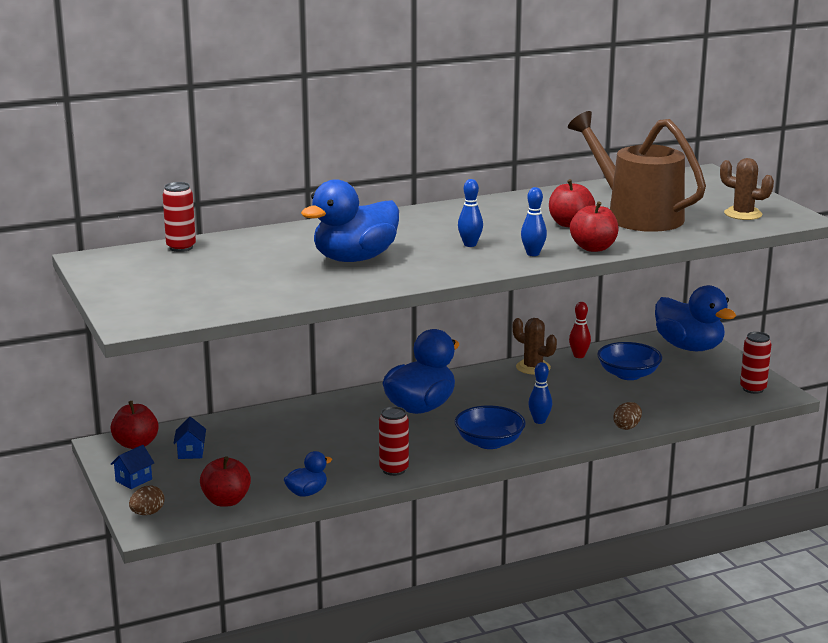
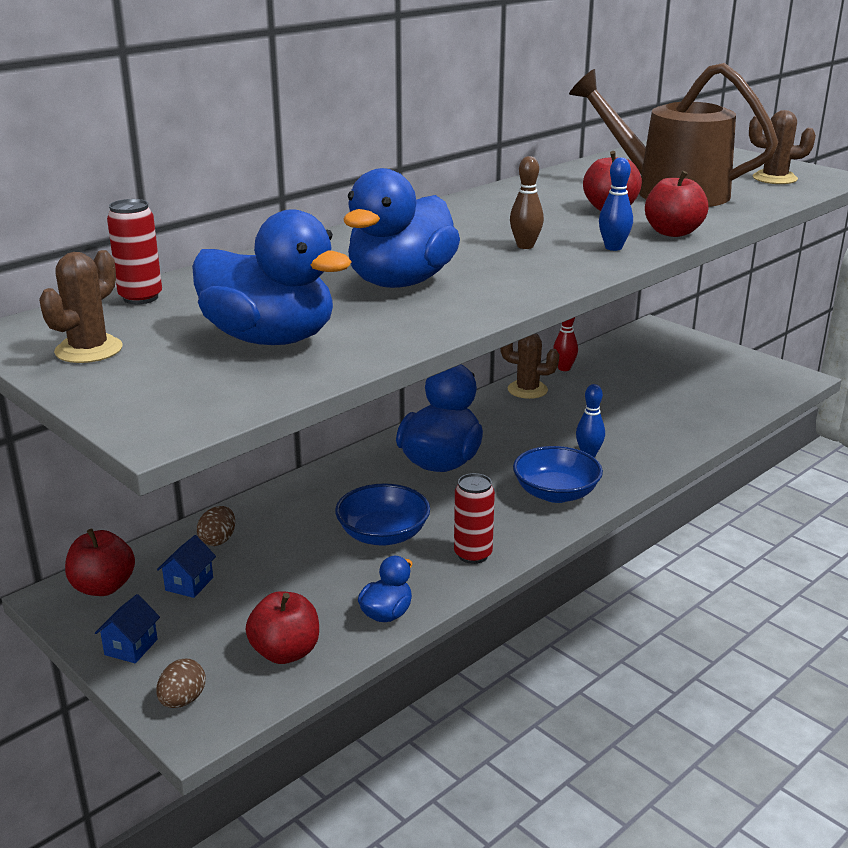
camera: 20 degrees left, 5 degrees up
(126, 275) = (89, 350): none -> brown cactus
(191, 452) = (189, 584): blue house -> blue house turned 45 degrees clockwise
(470, 244) = (525, 246): blue bowling pin -> brown bowling pin
(627, 427) = (687, 444): brown egg -> brown egg (218, 540)
(628, 374) = (633, 381): blue bowl -> blue bowl (383, 534)
(689, 347) = (665, 341): blue duck -> blue duck (270, 339)
(753, 389) = (768, 377): red can -> none

